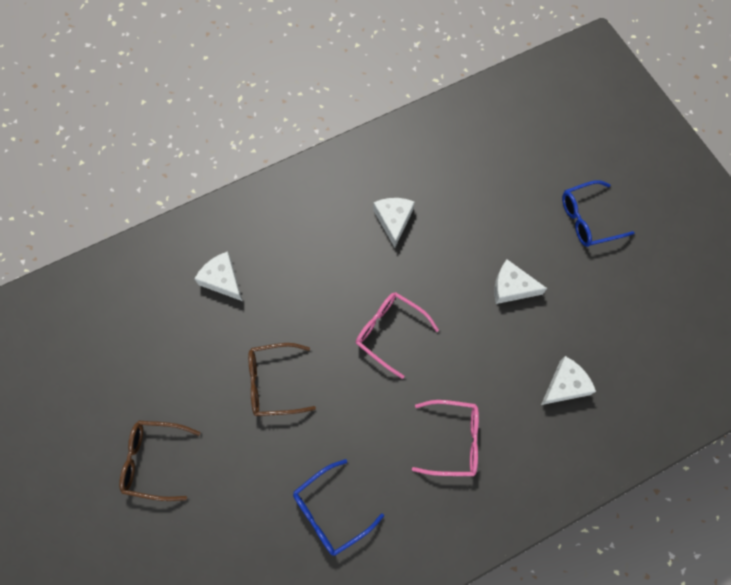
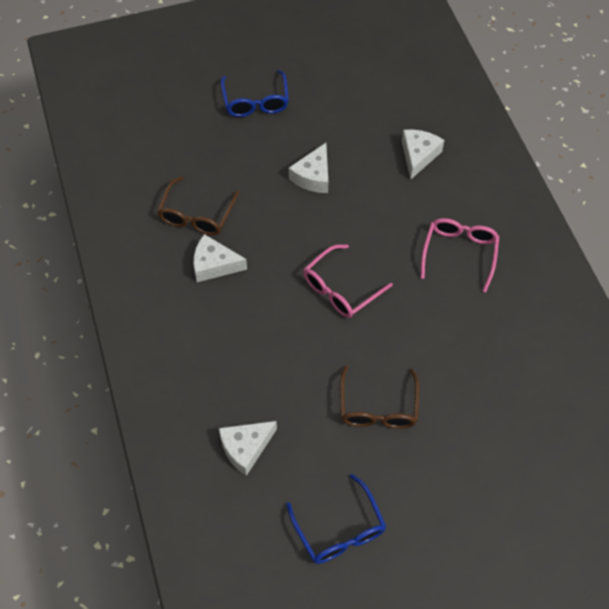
camera: 80 degrees left, 10 degrees down
(154, 460) = (449, 542): brown glasses -> brown glasses (197, 215)
(330, 512) = (519, 370): blue glasses -> blue glasses (339, 529)
(565, 385) = (418, 155): white cheese -> white cheese turned 45 degrees clockwise

